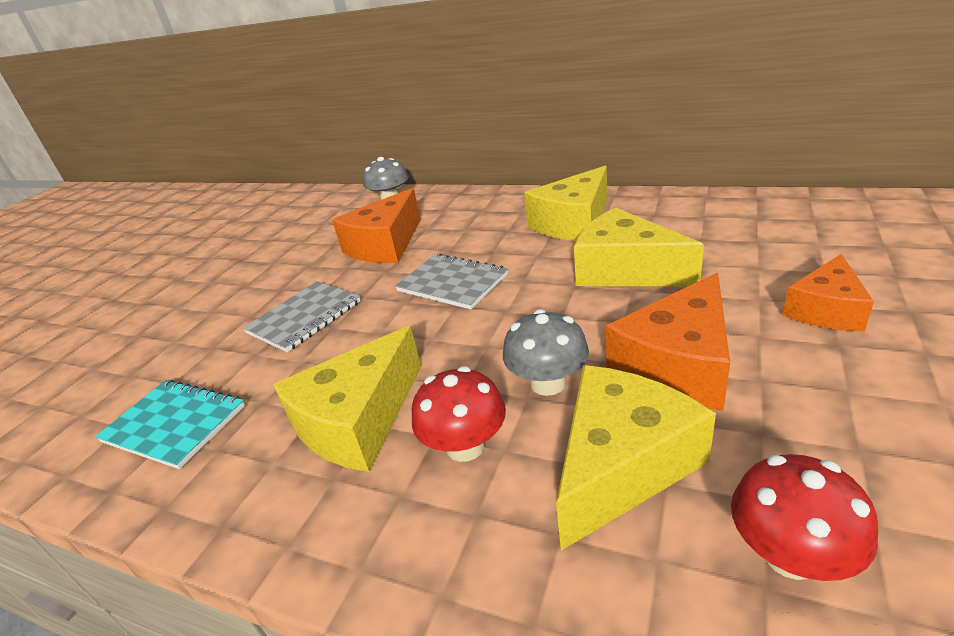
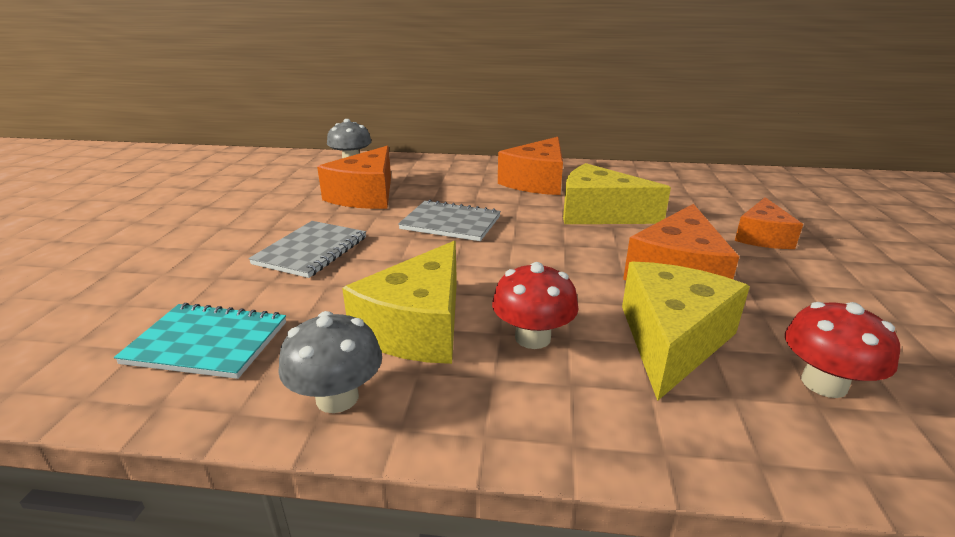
camera: 20 degrees left, 5 degrees down
(548, 383) = (579, 290): grey mushroom -> grey mushroom (337, 398)
(573, 223) = (537, 182): yellow cheese -> orange cheese

